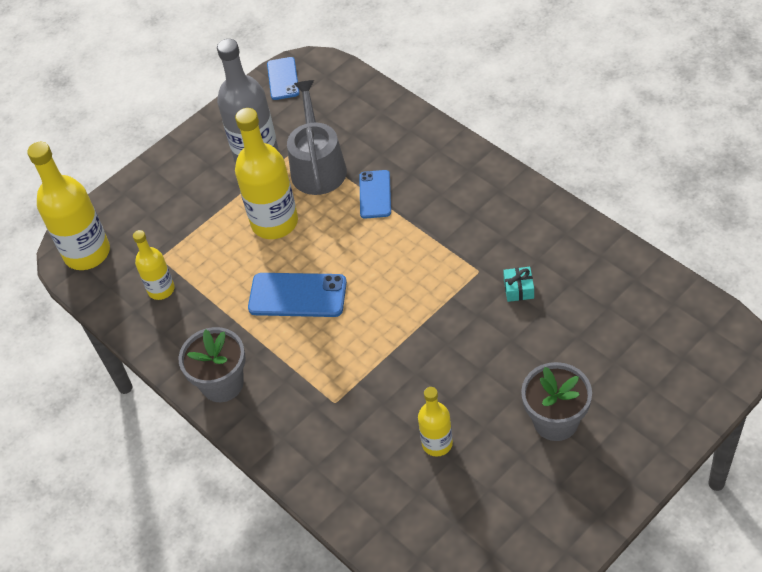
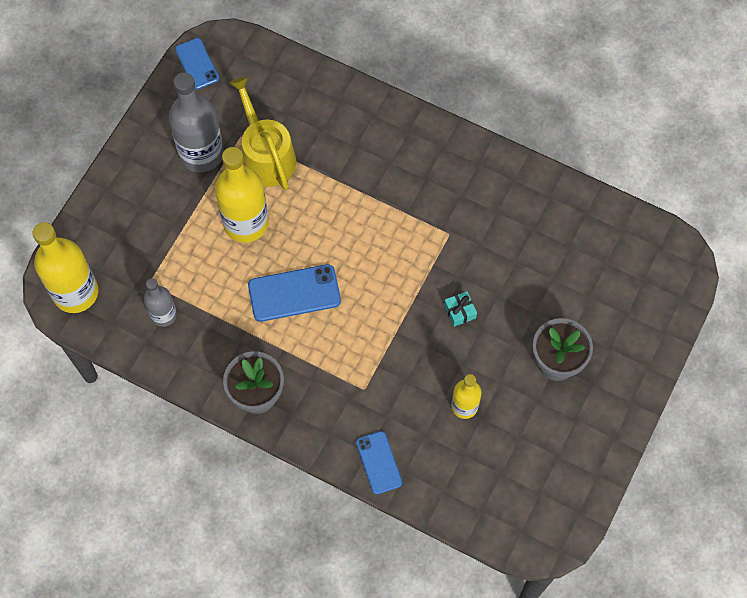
camera: 25 degrees left, 15 degrees up
(161, 289) = (163, 315): yellow bottle -> grey bottle
(317, 166) = (266, 155): grey watering can -> yellow watering can
(375, 194) = (330, 174): blue phone -> blue phone (378, 462)
(518, 289) = (489, 244): turquoise gift -> turquoise gift (460, 311)

